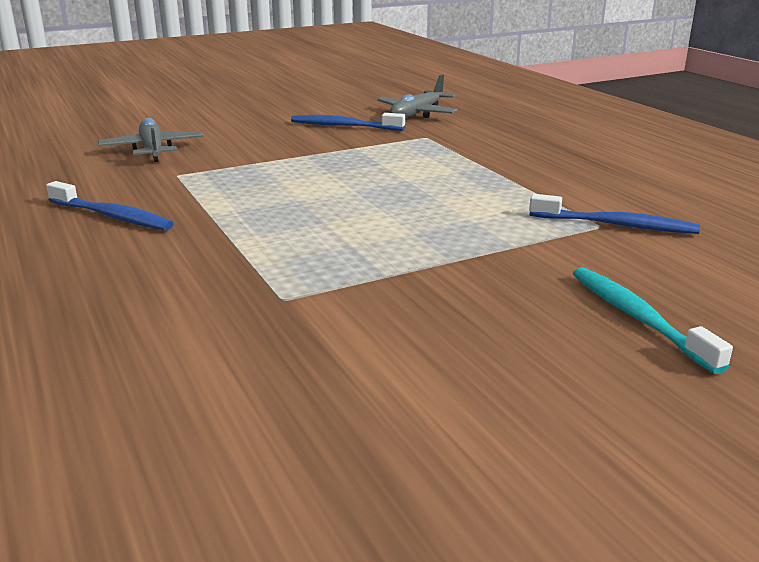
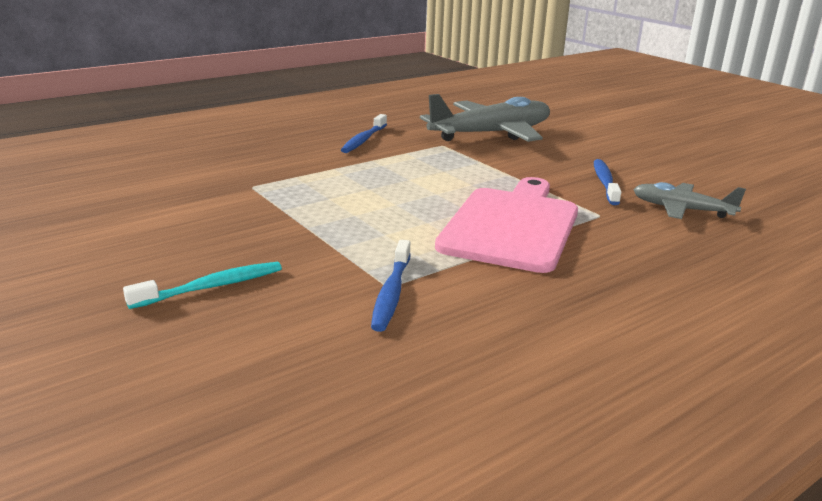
camera: 80 degrees right, 0 degrees up
(153, 150) = (491, 134): grey plane -> grey plane, size x1.80
(449, 168) = (512, 226): none -> pink cutting board

